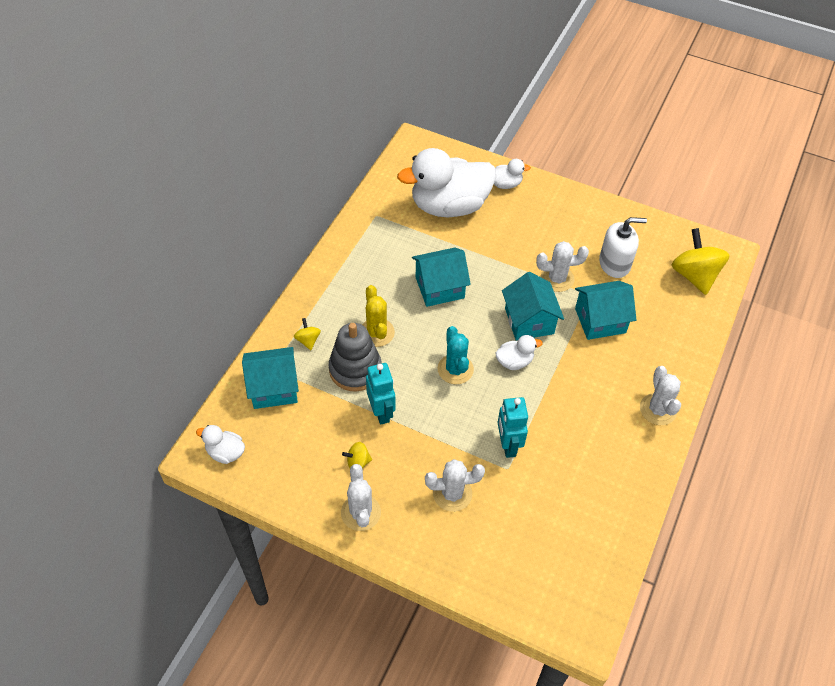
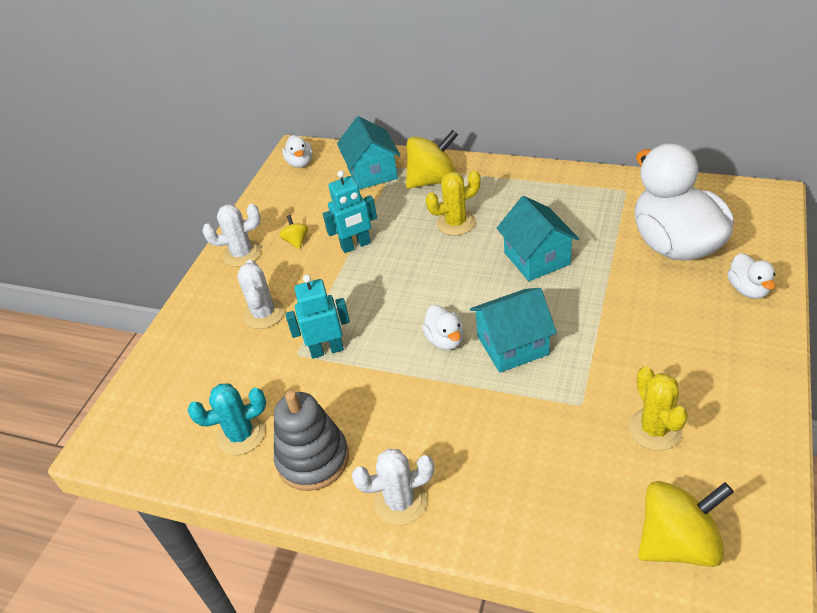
camera: 90 degrees right, 10 degrees down
(225, 452) = (300, 163): white duck -> white duck turned 150 degrees clockwise
(308, 340) = (433, 180): yellow spinning top -> yellow spinning top, size x2.14
(355, 369) = (404, 218): grey stacking toy -> grey stacking toy (313, 459)
(455, 369) = (422, 290): turquoise cactus -> turquoise cactus (241, 435)
(557, 279) = (596, 365): white cactus -> none
(600, 320) = (538, 420): turquoise house -> none
(614, 263) = (655, 429): white soap dispenser -> yellow cactus

